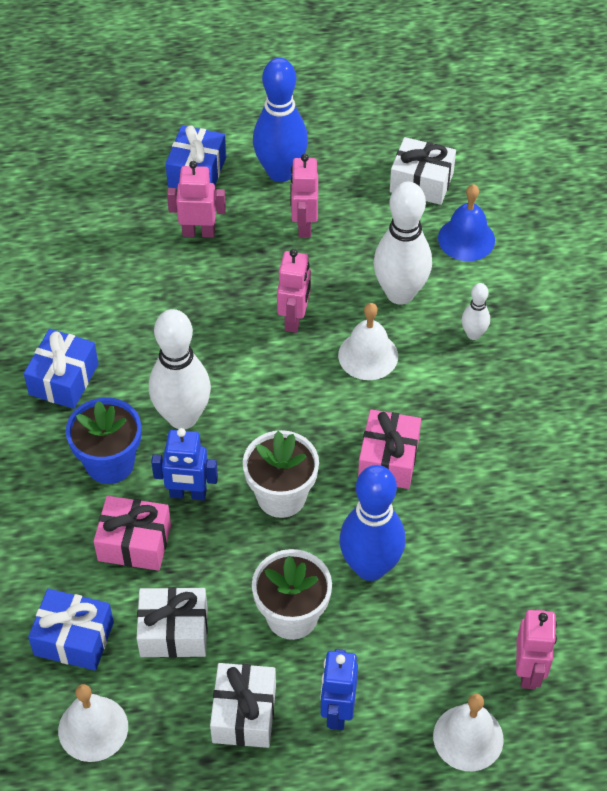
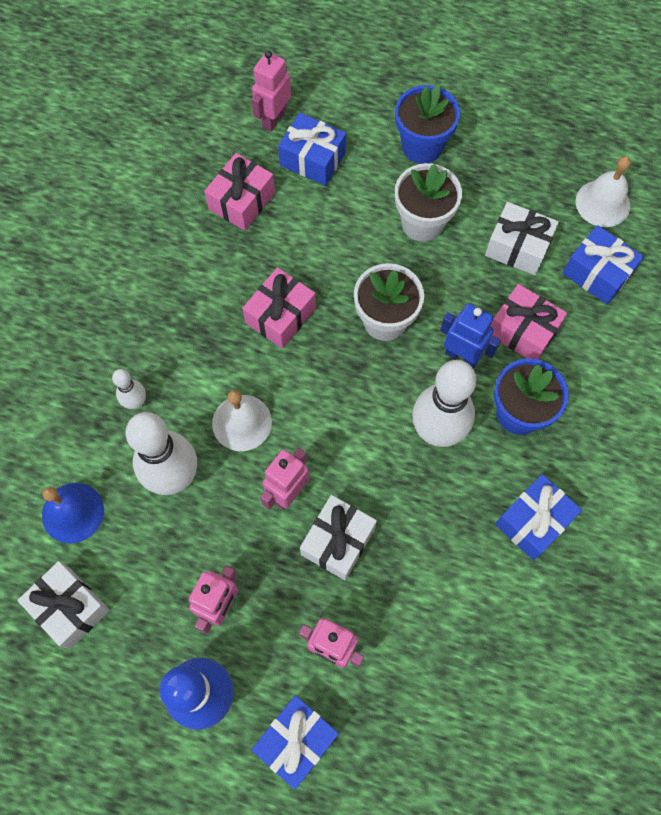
camera: 155 degrees left, 15 degrees up
(244, 714) = (489, 170): white gift -> white gift (338, 541)
(337, 711) = (422, 146): blue robot -> blue flower pot
(370, 567) = (344, 235): blue bowling pin -> none
(454, 640) = (312, 159): none -> blue gift
(468, 737) = (341, 96): white bell -> none
(501, 558) = (242, 201): none -> pink gift

